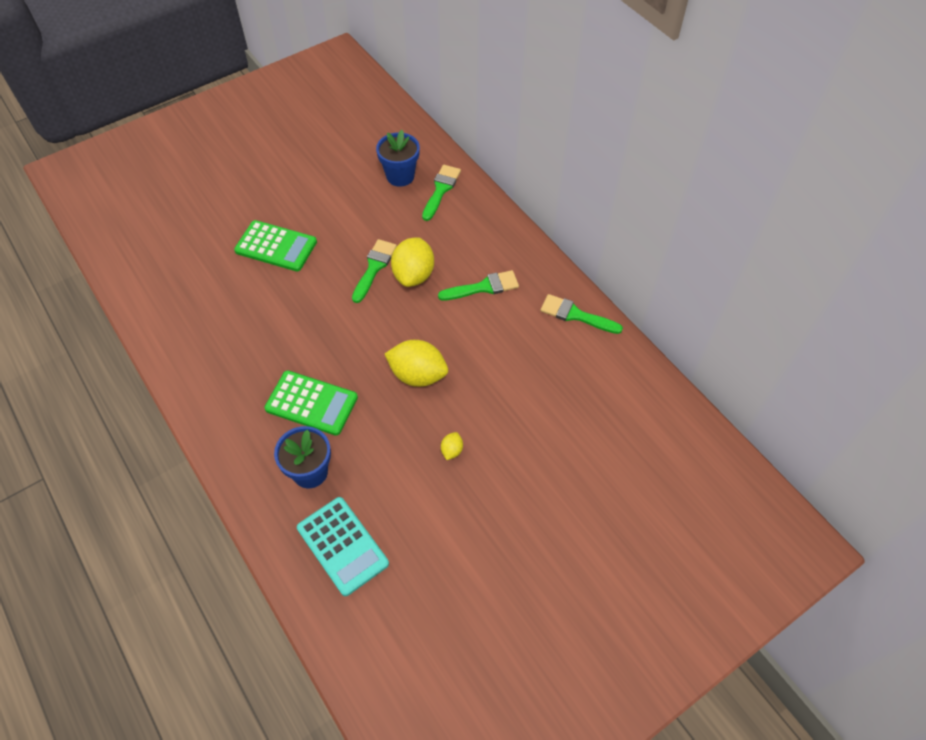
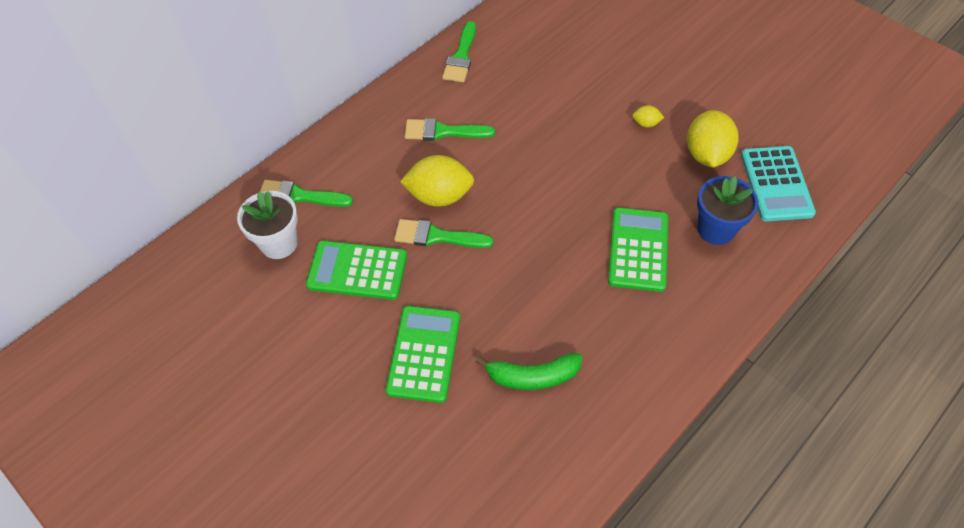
camera: 100 degrees left, 0 degrees up
(230, 306) = (533, 376): none -> green banana
(342, 546) = (776, 184): turquoise calculator -> turquoise calculator turned 135 degrees clockwise
(360, 217) = (357, 270): none -> green calculator
(400, 176) = (279, 243): blue flower pot -> white flower pot
(418, 375) = (571, 165): yellow lemon -> yellow lemon (706, 154)
(483, 287) = (442, 131): green brush -> green brush turned 60 degrees counterclockwise

